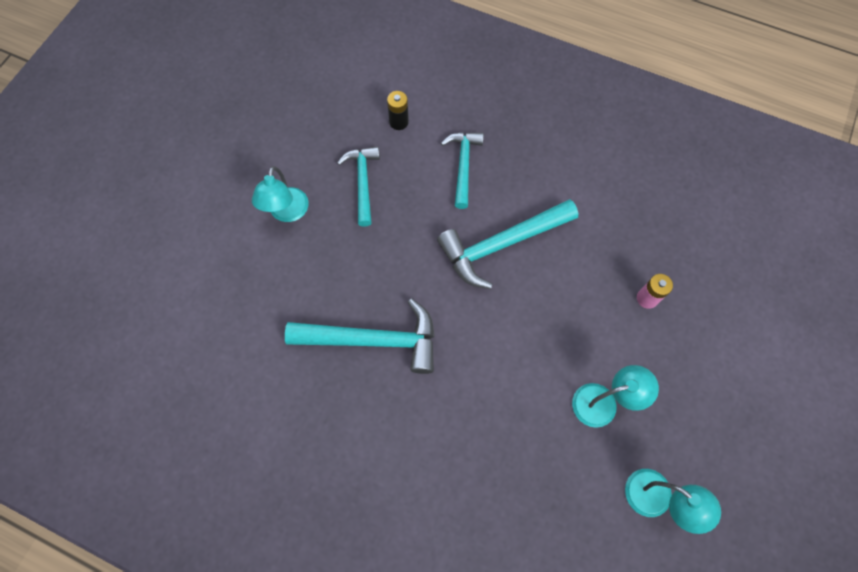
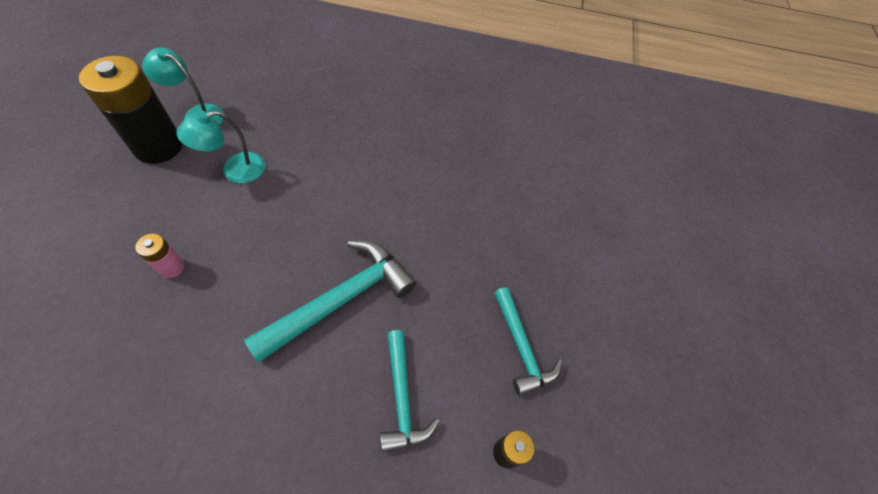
camera: 160 degrees right, 10 degrees down
(287, 213) = (588, 294): turquoise lamp -> none
(373, 340) = (455, 190): turquoise hammer -> none
(691, 451) = (158, 146): none -> black battery

